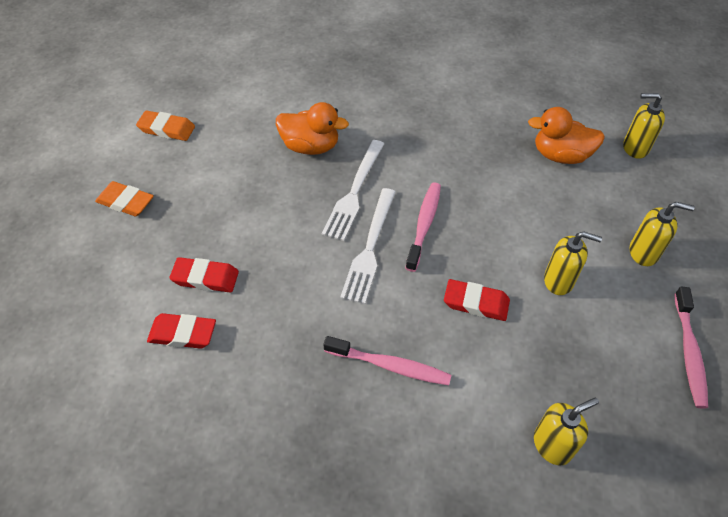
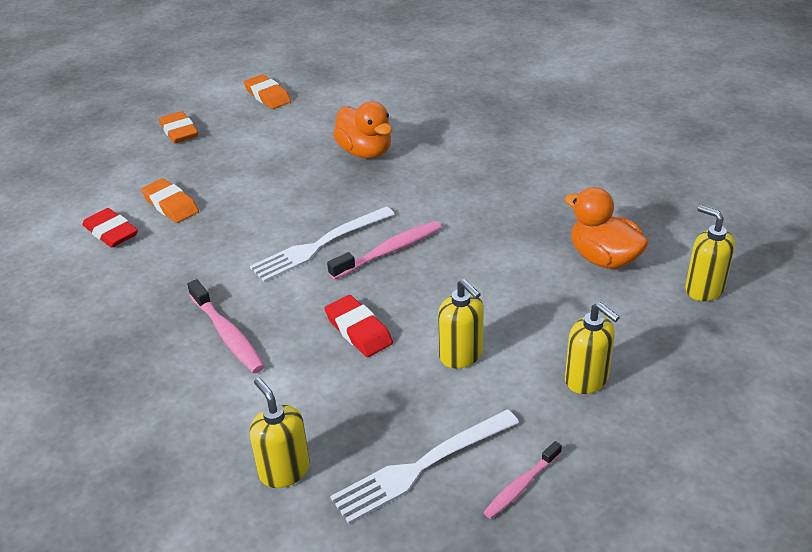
camera: 40 degrees right, 15 degrees down
(205, 278) = (170, 205): red eraser -> orange eraser
(354, 192) = (359, 200): white fork -> white fork (421, 467)
(552, 445) = (284, 470): yellow soap dispenser -> yellow soap dispenser turned 135 degrees counterclockwise
(689, 352) = (521, 486): pink toothbrush -> pink toothbrush, size x0.64

